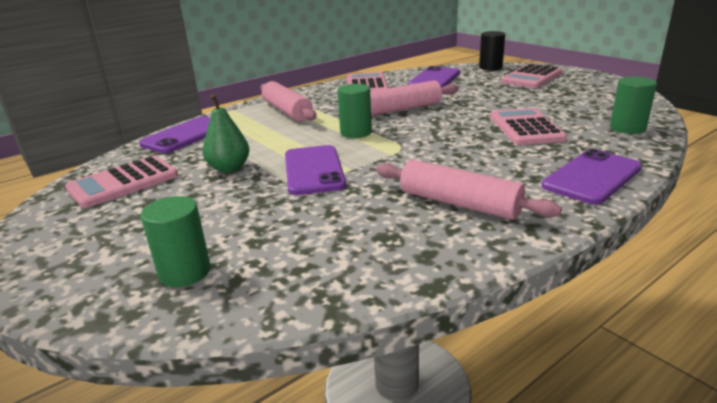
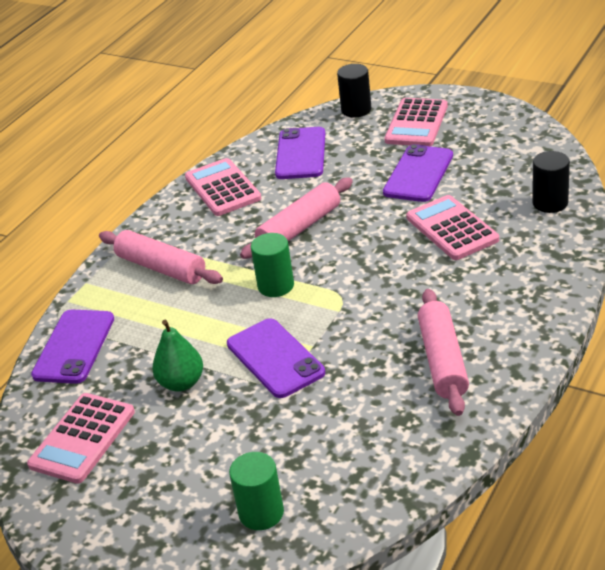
camera: 20 degrees left, 10 degrees up
(459, 203) = (442, 360): pink rolling pin -> pink rolling pin turned 75 degrees clockwise
(592, 177) = (541, 290): purple phone -> purple phone (418, 174)
(627, 128) = (550, 203): green cylinder -> black cylinder

